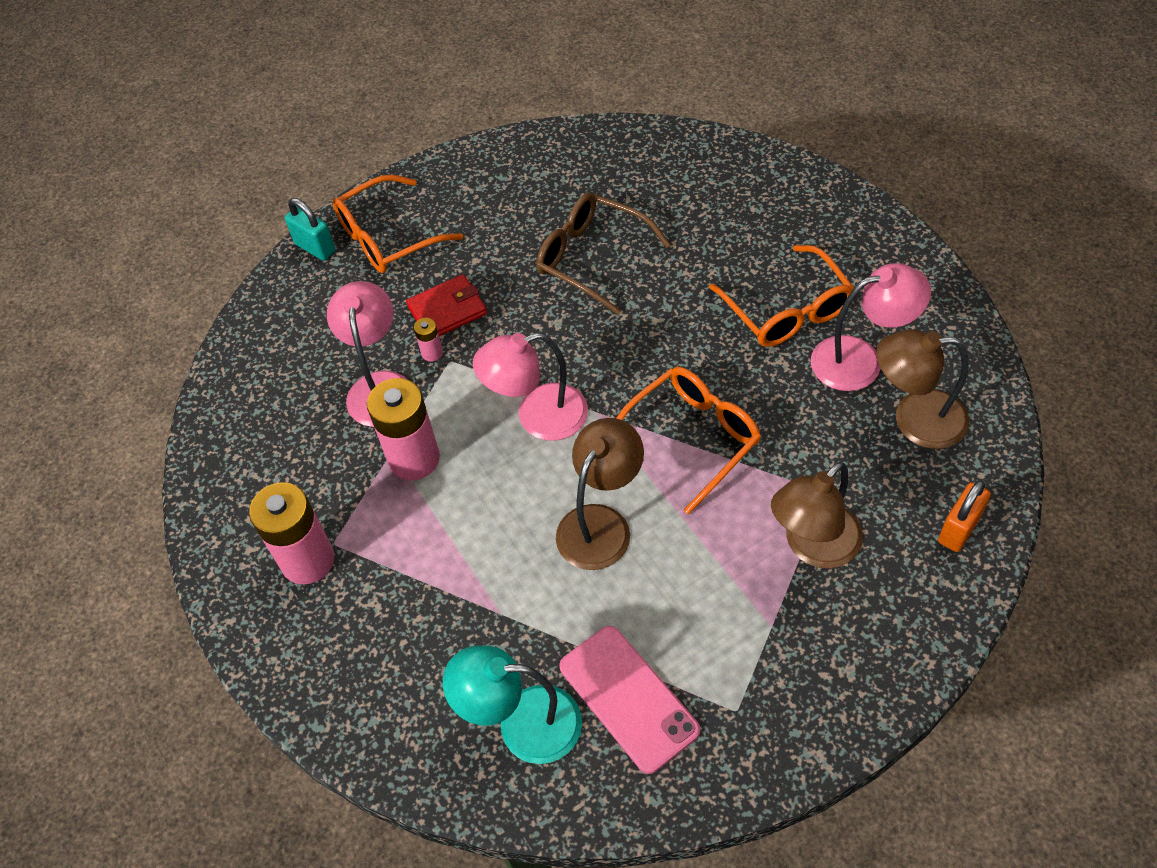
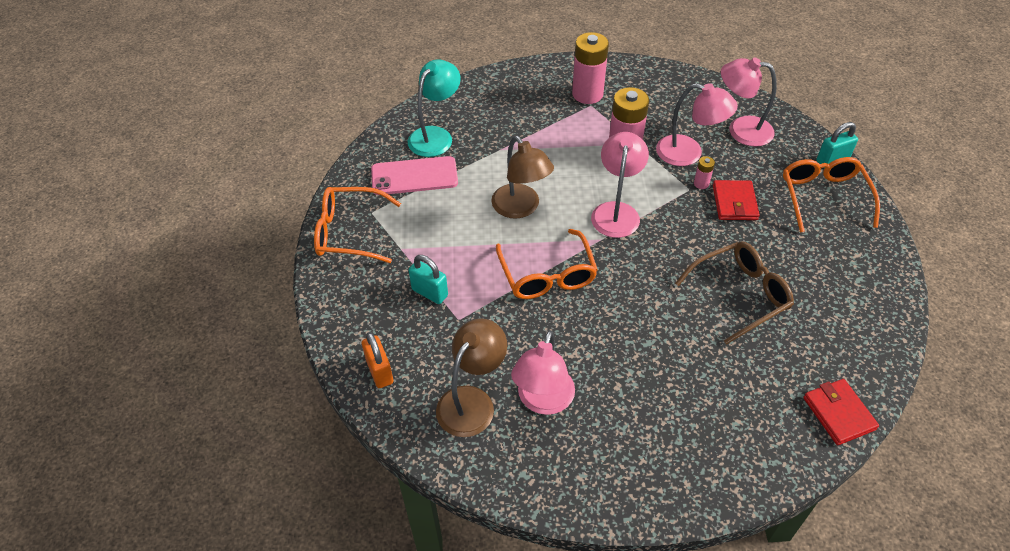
camera: 115 degrees right, 5 degrees down
(300, 350) = (741, 130): none -> pink lamp
(686, 148) = (838, 413): none -> red wallet
(787, 310) = (617, 383): orange glasses -> orange glasses (349, 232)
(813, 547) = (430, 292): brown lamp -> turquoise padlock

